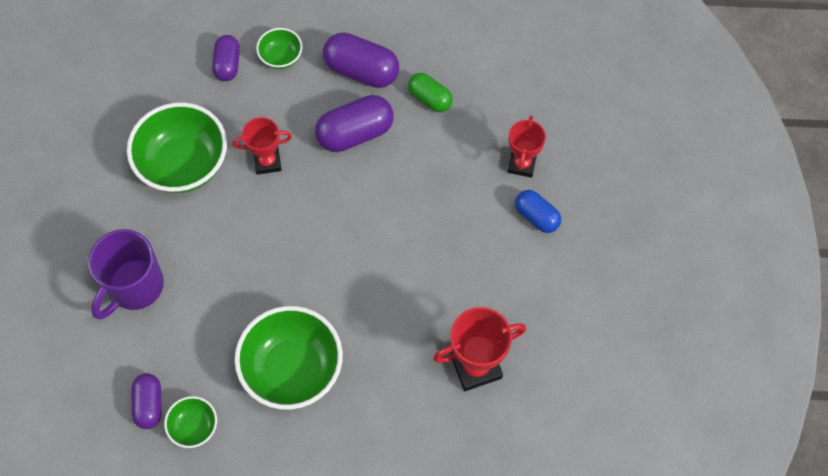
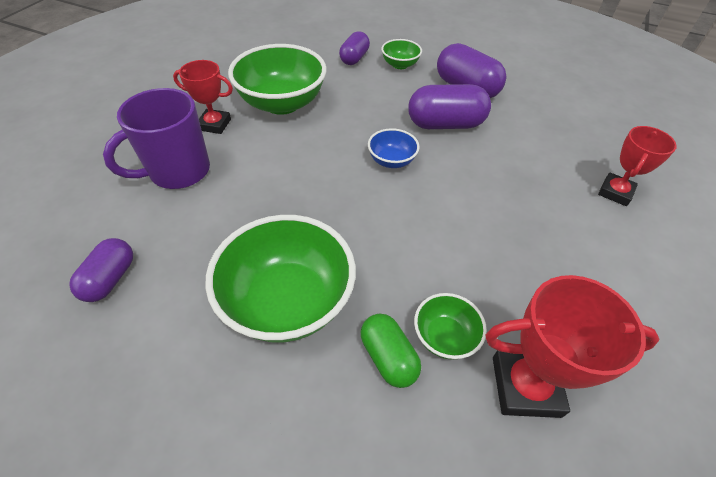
camera: 20 degrees right, 15 degrees down
(194, 427) = (139, 322): green bowl -> green bowl (444, 337)
(267, 161) = (355, 121): red trophy -> red trophy (214, 124)
(320, 200) = (391, 161): none -> blue bowl
(430, 99) = (525, 120): green capsule -> green capsule (388, 357)
(536, 216) = (629, 243): blue capsule -> none

